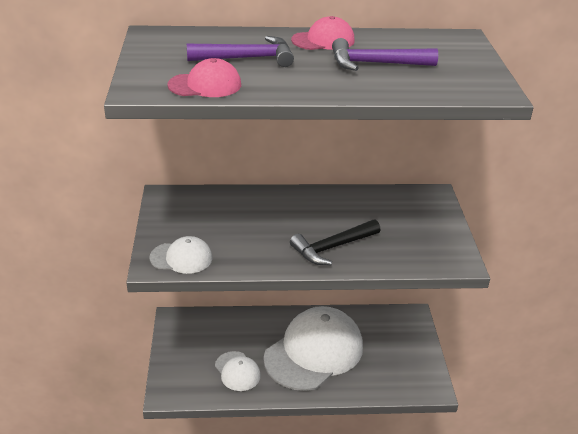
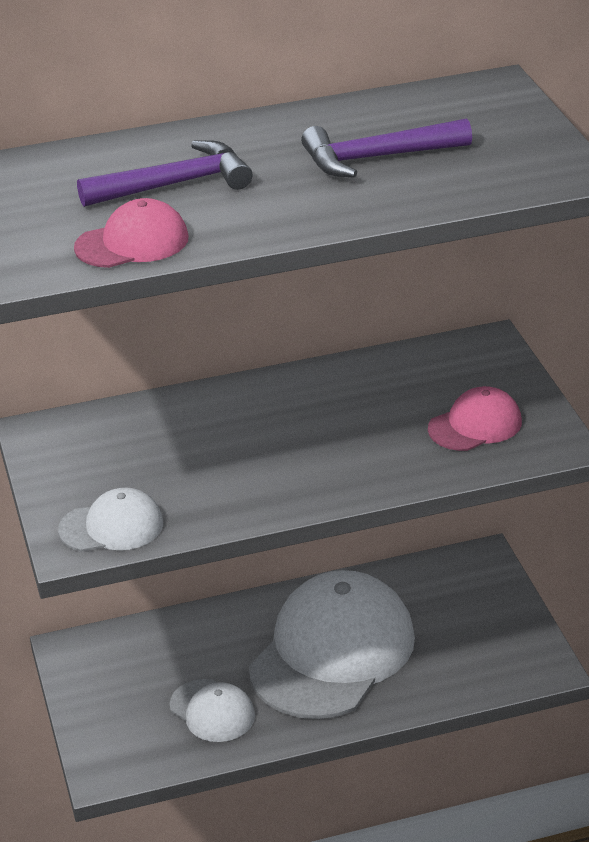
camera: 10 degrees left, 0 degrees up
(323, 40) = (280, 130): pink cap -> pink cap (475, 425)
(332, 247) = (350, 462): black hammer -> none

